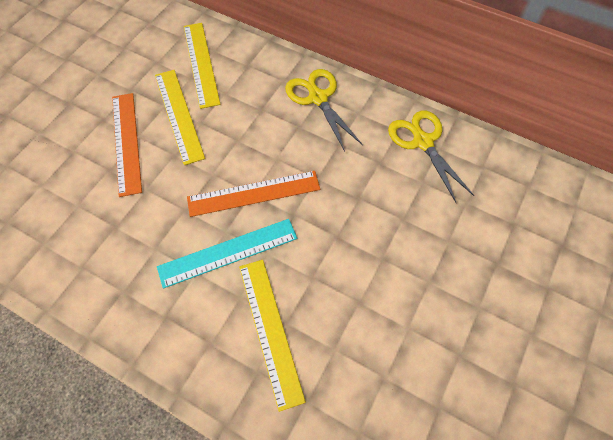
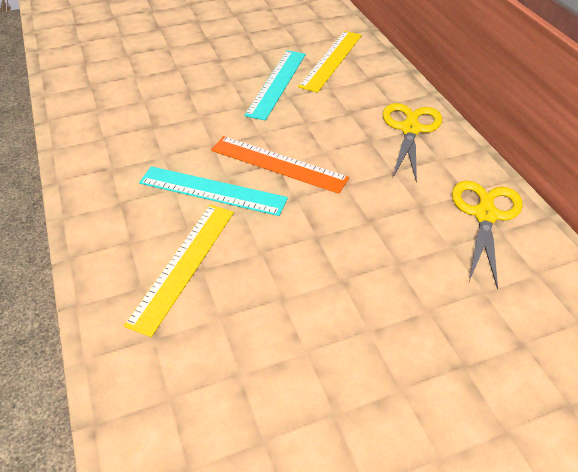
camera: 40 degrees right, 15 degrees down
(126, 142) = (219, 81): orange ruler -> none
(178, 115) = (276, 83): yellow ruler -> turquoise ruler

